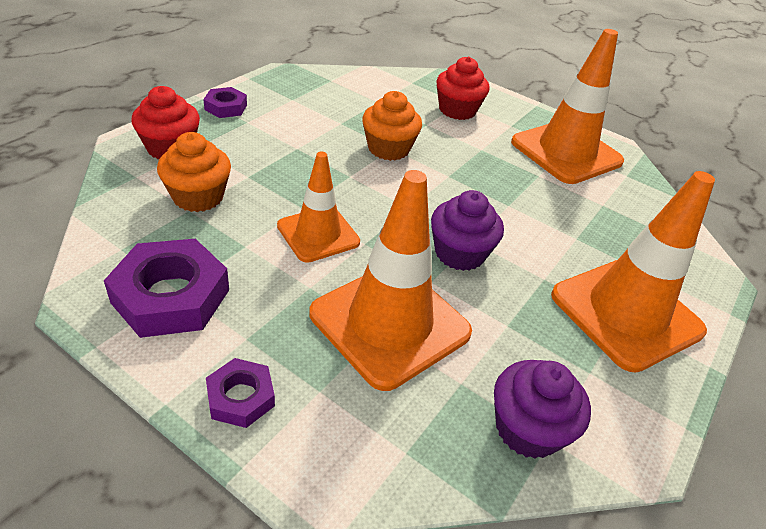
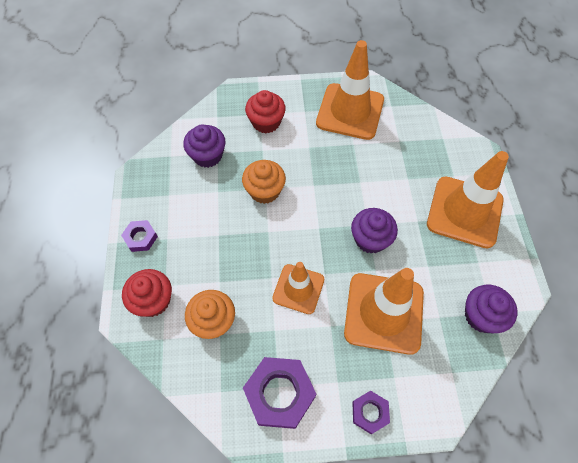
camera: 35 degrees left, 20 degrees up
(366, 98) = (207, 156): none -> purple cupcake

